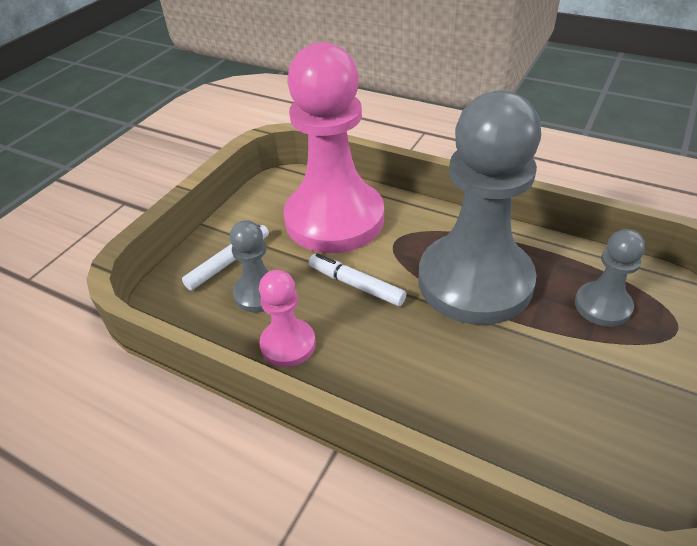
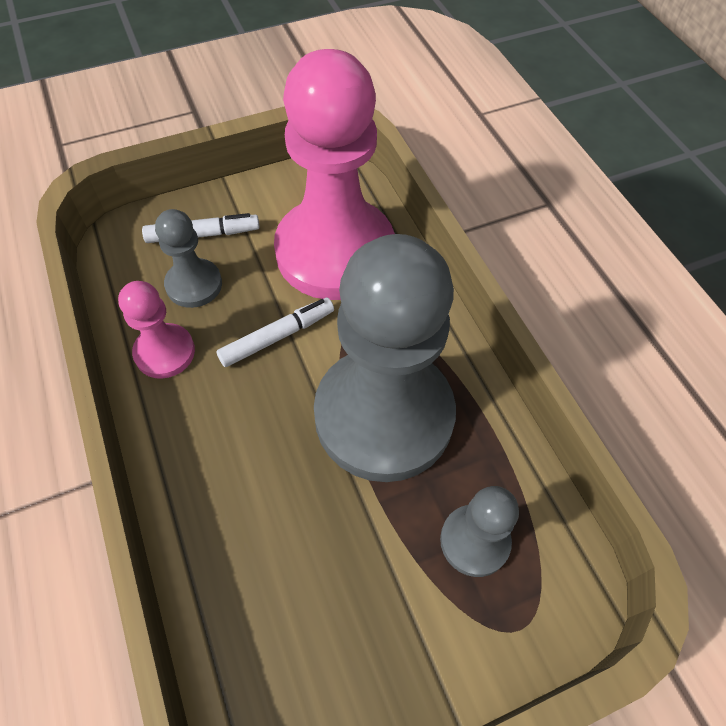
camera: 35 degrees right, 15 degrees up
(356, 285) = (277, 337): white marker -> white marker turned 75 degrees clockwise

